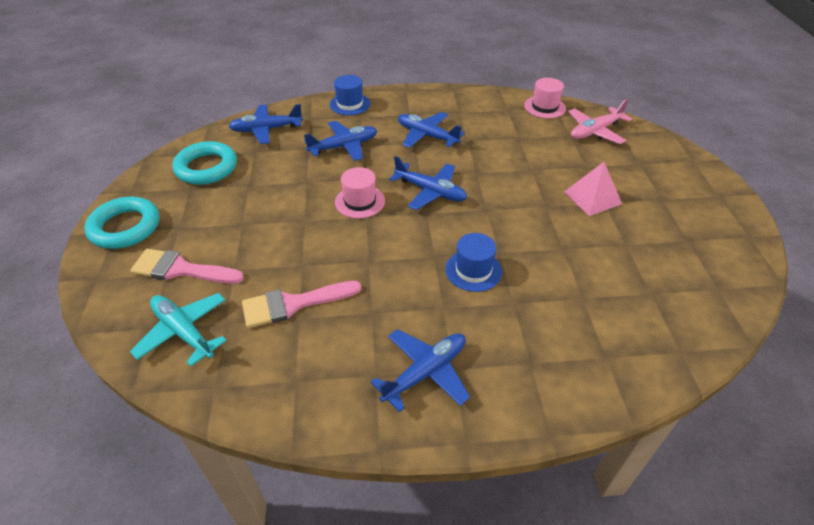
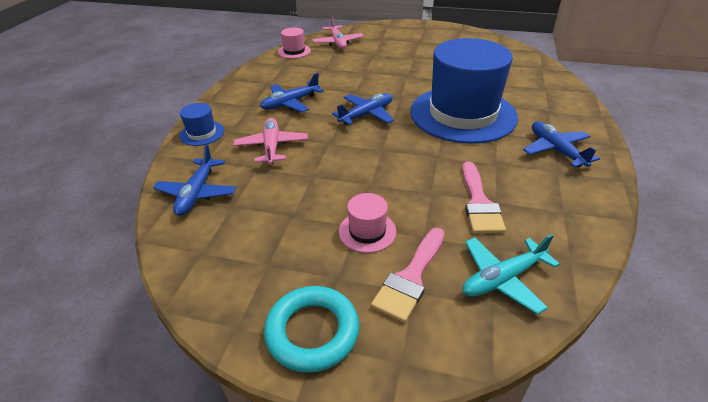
camera: 70 degrees left, 5 degrees down
(206, 168) = (236, 247): turquoise ring -> none
(344, 146) = (272, 146): blue plane -> pink plane
(360, 201) = (360, 150): pink hat -> pink hat (367, 231)
(473, 270) = (462, 114): blue hat -> blue hat, size x2.49
(592, 198) = (407, 60): pink pyramid -> none

